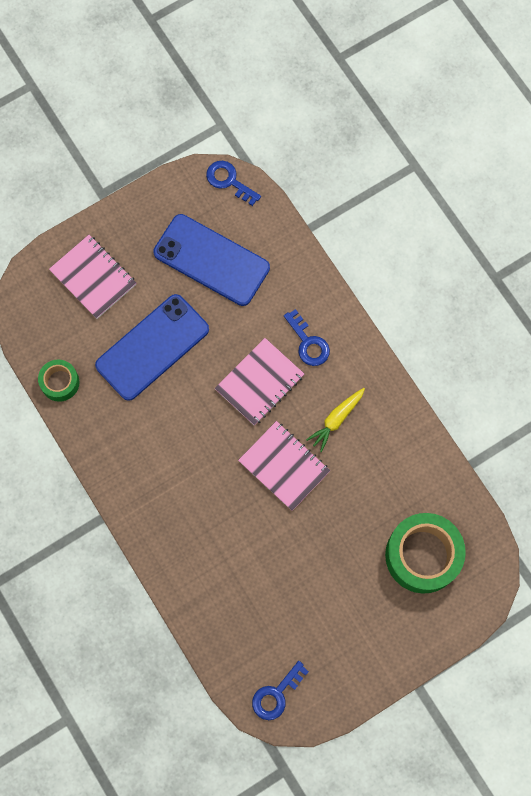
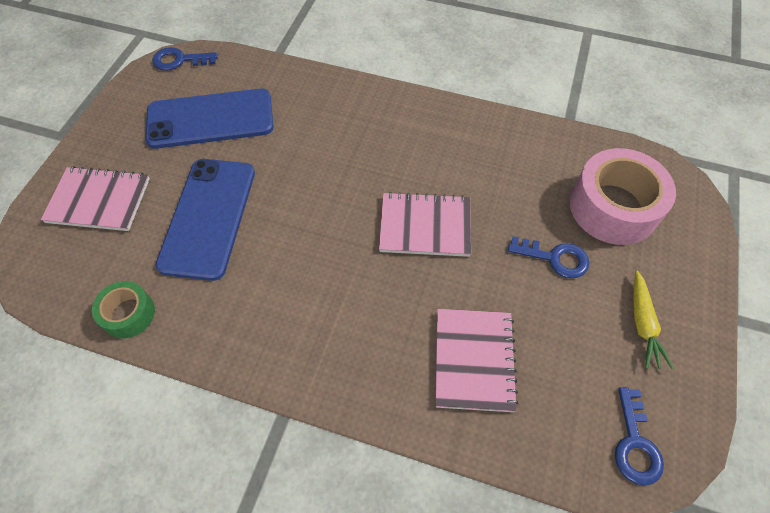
camera: 40 degrees left, 15 degrees down
(259, 382) = (338, 178): pink notebook -> pink notebook (474, 360)
(308, 343) = (353, 123): blue key -> blue key (555, 258)
(336, 420) = (433, 160): yellow carrot -> yellow carrot (643, 324)
(422, 555) = (613, 207): green tape -> pink tape

